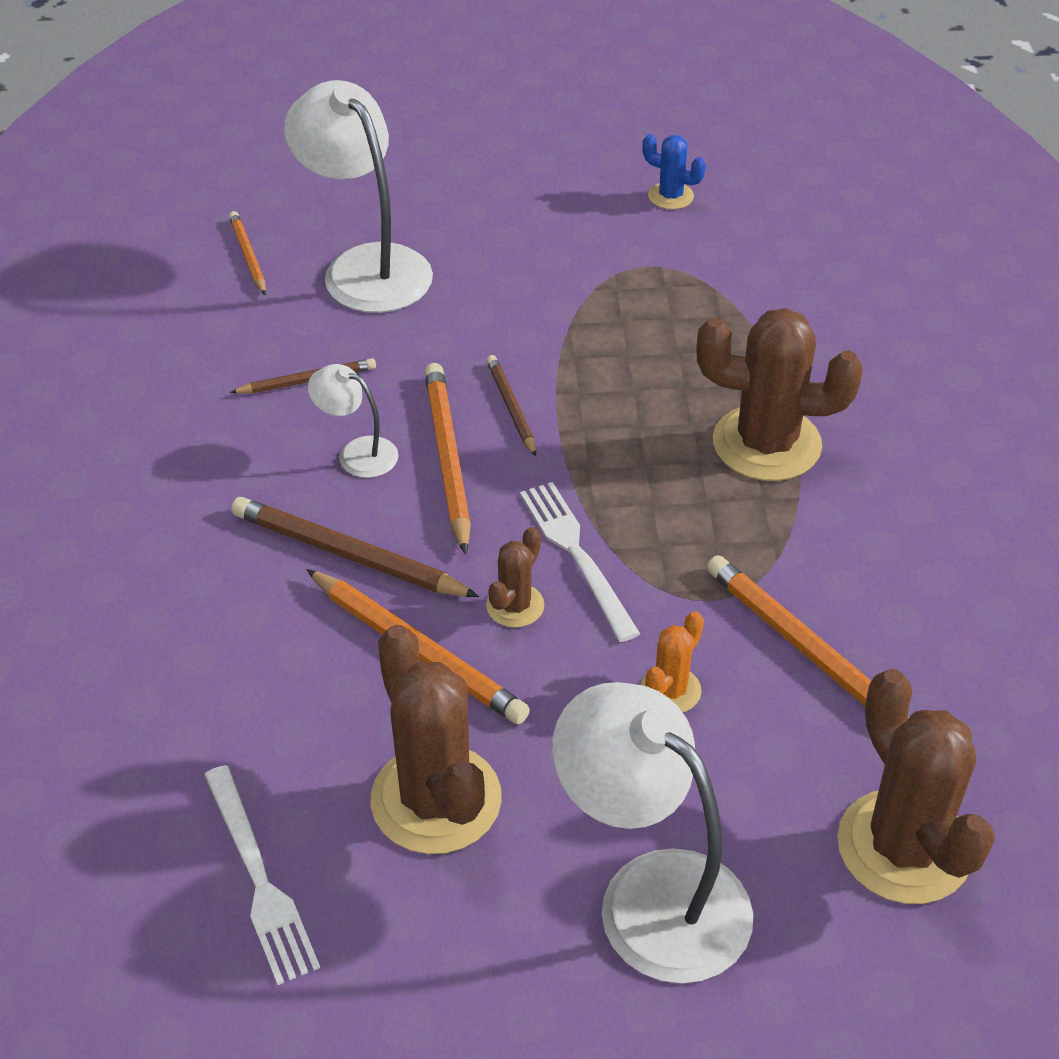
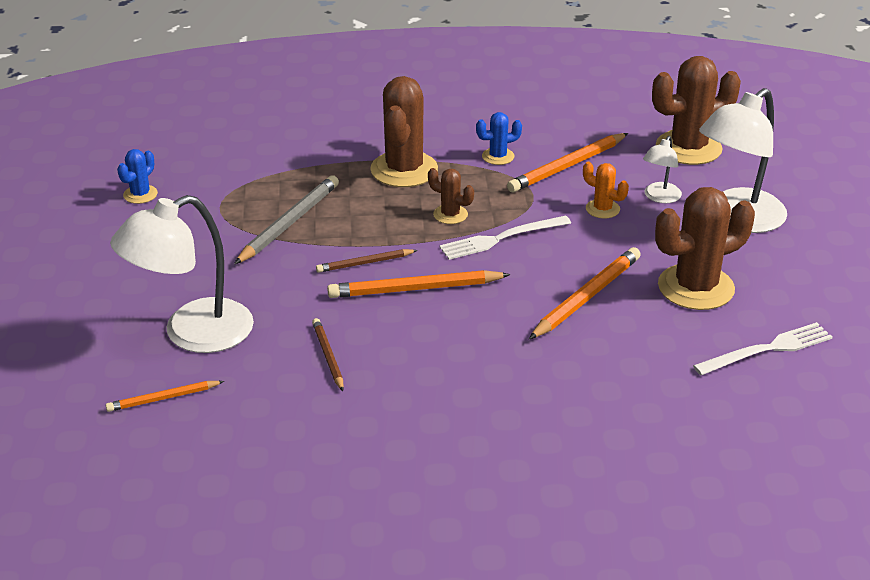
camera: 90 degrees left, 10 degrees down
(348, 554) = (506, 328): brown pencil -> none
(357, 453) = (408, 328): white lamp -> white lamp (659, 197)
(515, 606) = (545, 261): brown cactus -> brown cactus (450, 214)
(609, 332) = (290, 223): none -> grey pencil
(825, 557) = (498, 156): none -> blue cactus

